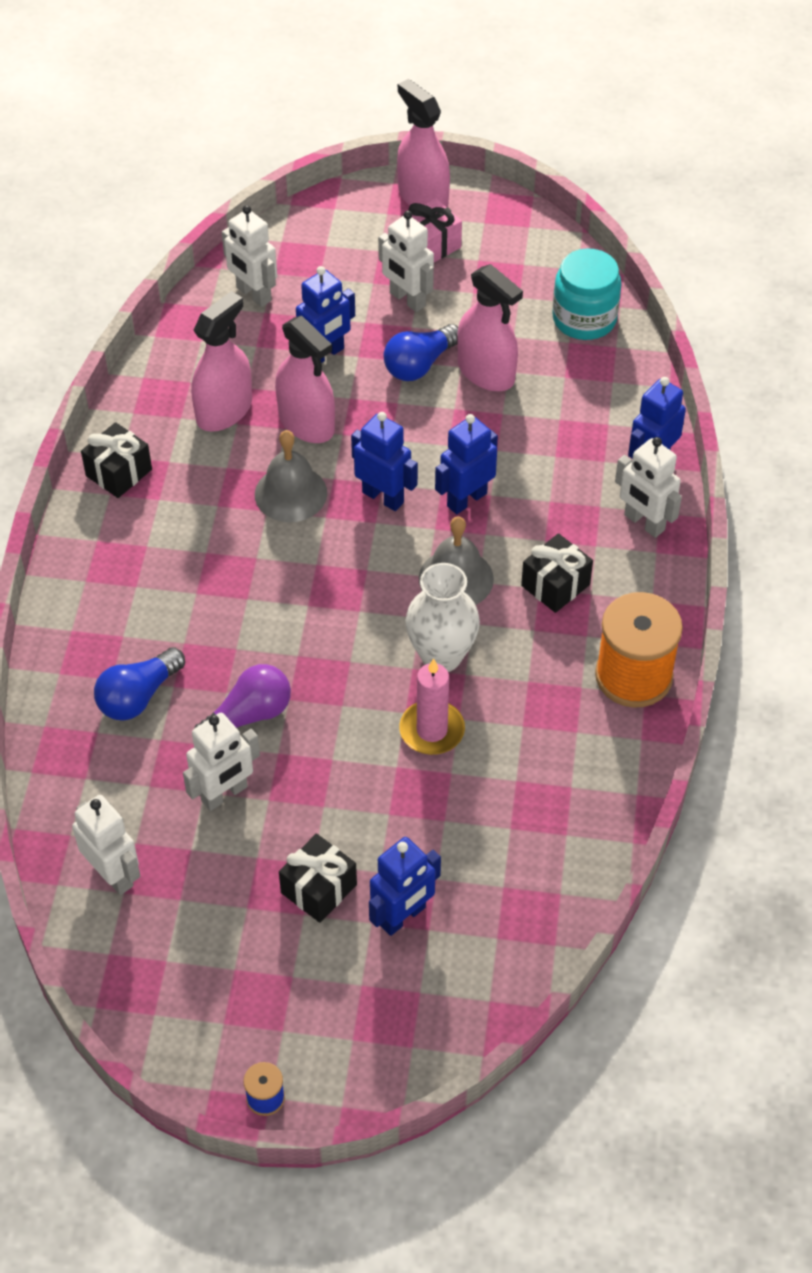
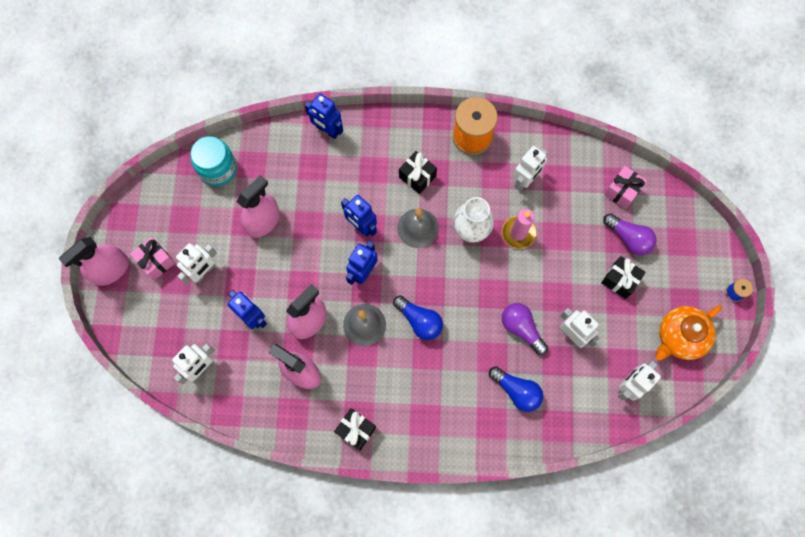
camera: 95 degrees left, 20 degrees up
(190, 977) = (679, 337): none -> orange teapot
(403, 916) = (628, 238): blue robot -> purple light bulb
(419, 365) = (258, 260): blue light bulb -> blue light bulb (419, 321)
(504, 919) = (622, 191): none -> pink gift
(644, 523) = (370, 133): white robot -> white robot (525, 180)

